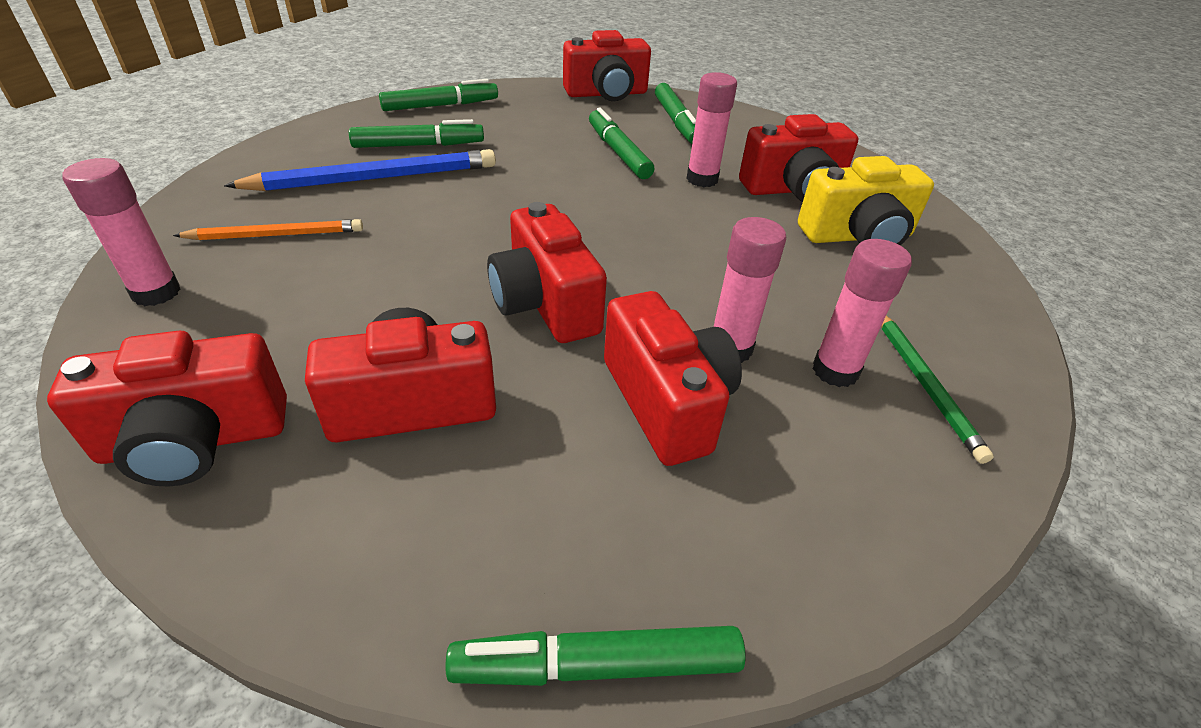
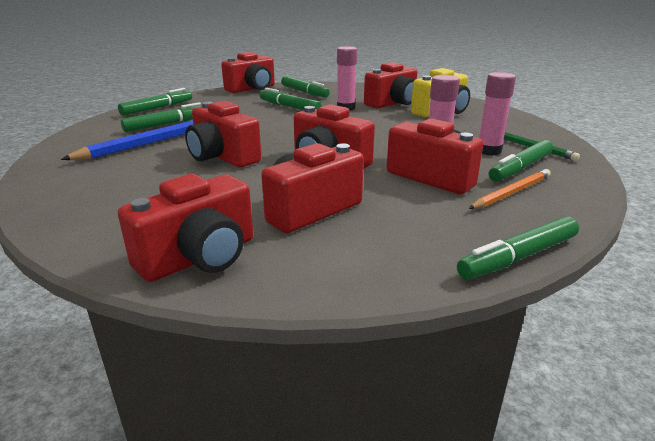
camera: 25 degrees left, 15 degrees down
(156, 292) = (75, 213): pink glue stick -> none
(276, 235) = (126, 174): orange pencil -> orange pencil (511, 192)
(418, 240) = (222, 157): none -> red camera
(845, 439) = (520, 168): none -> green marker

